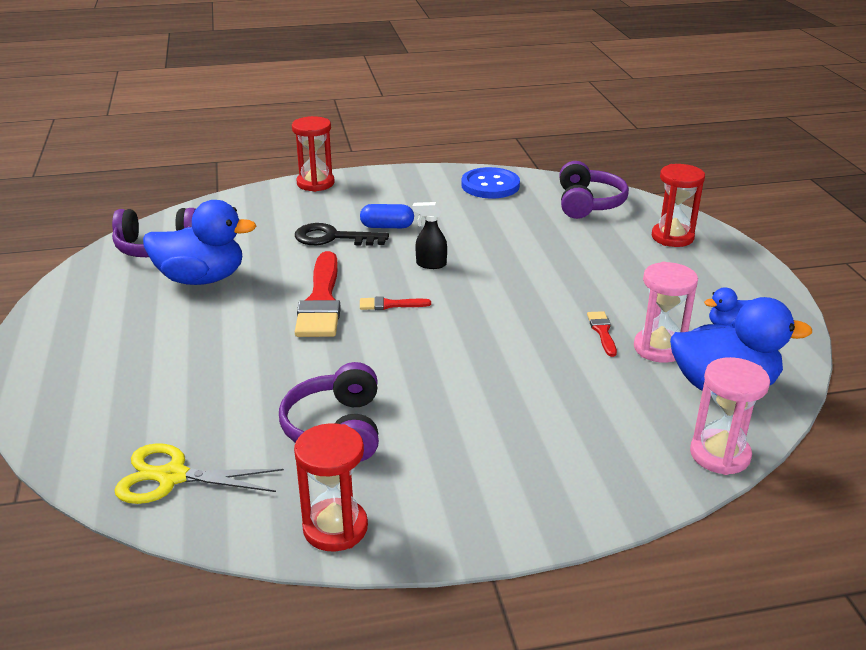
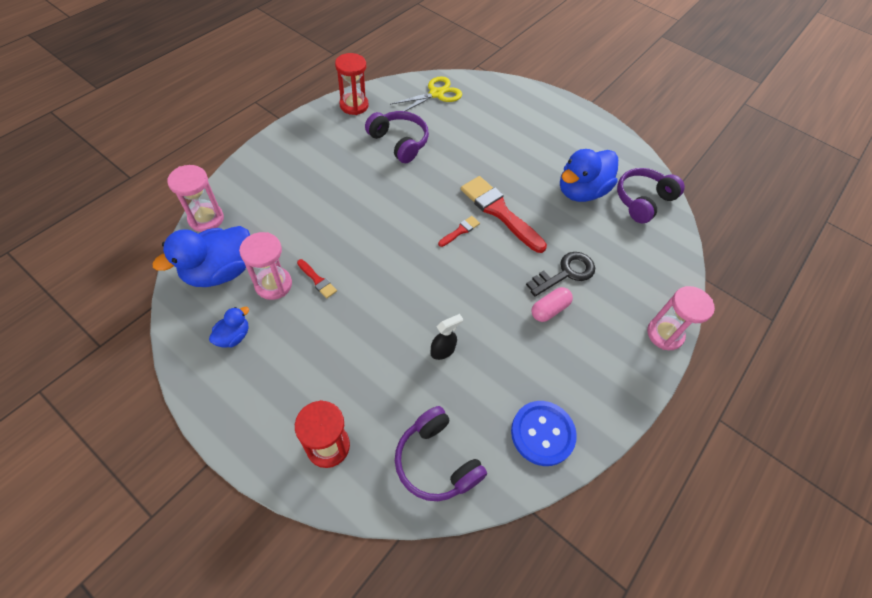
camera: 135 degrees right, 25 degrees up
(315, 183) = (664, 334): red hourglass -> pink hourglass
(387, 227) = (549, 309): blue capsule -> pink capsule
(430, 264) = (476, 284): black spray bottle -> black spray bottle (443, 351)

